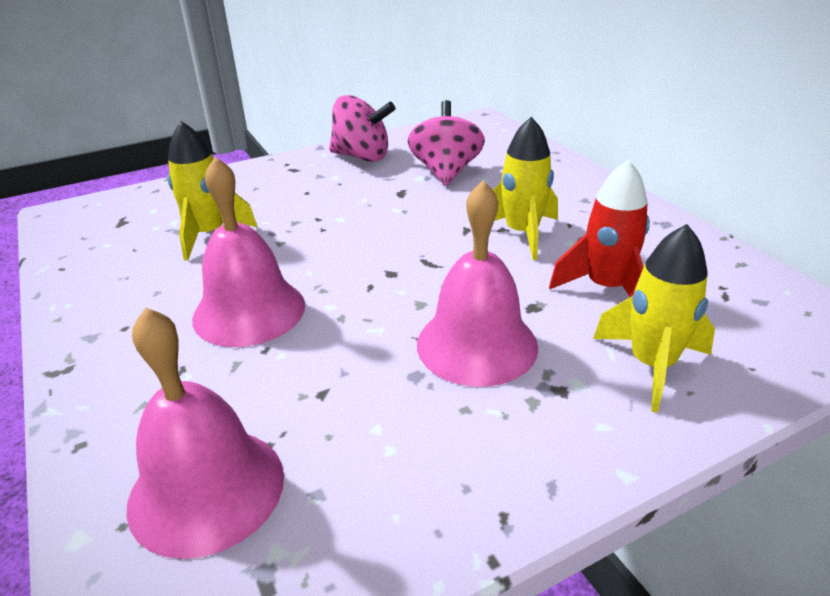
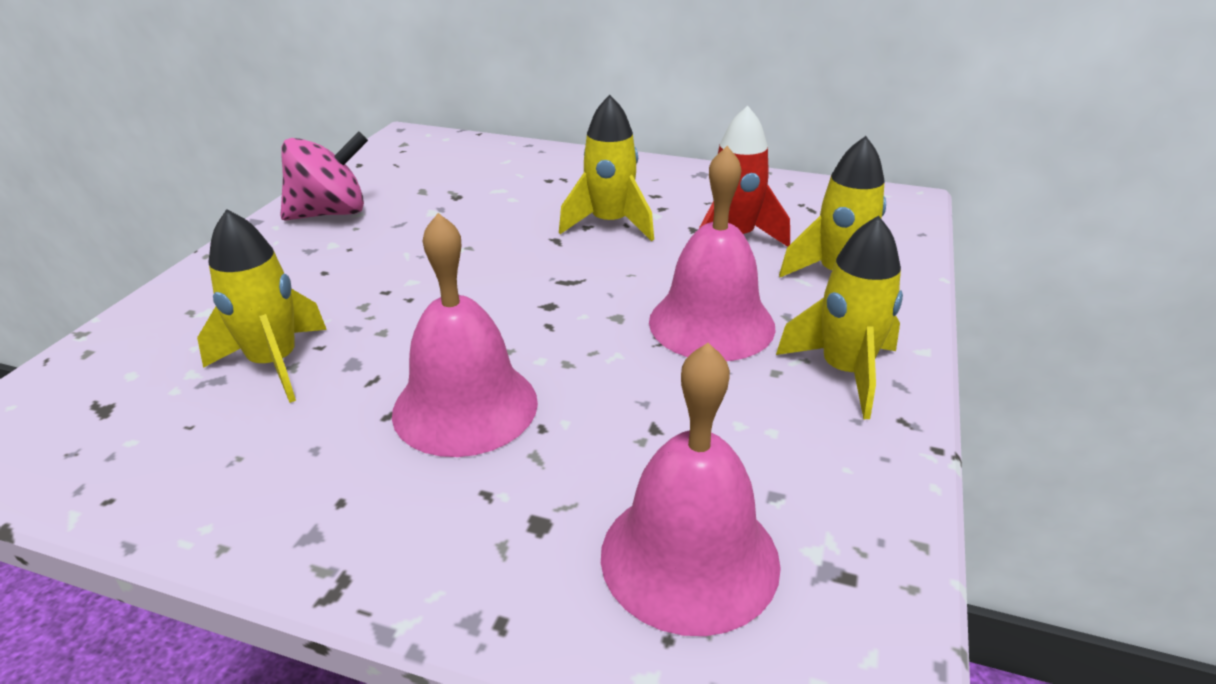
camera: 45 degrees left, 0 degrees up
(446, 172) = (452, 197): pink spinning top -> none
(519, 445) = (845, 372): none -> yellow rocket

